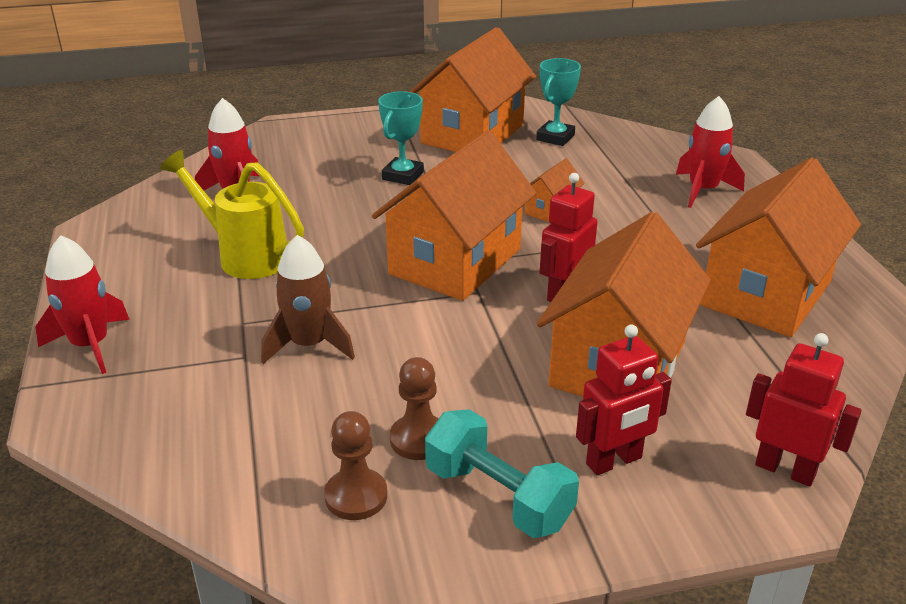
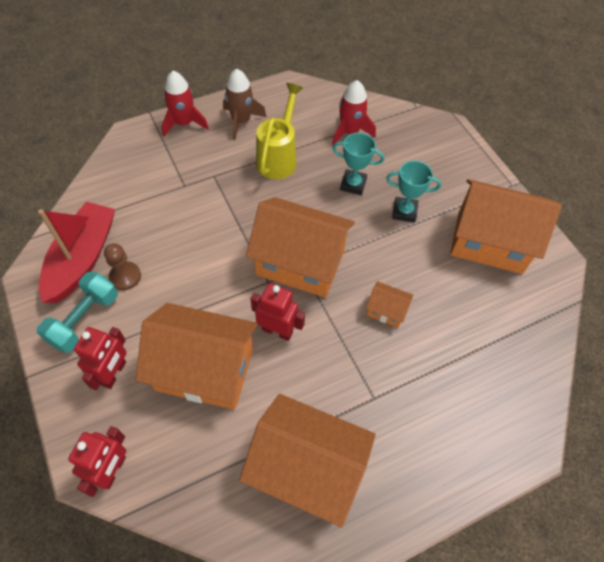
camera: 75 degrees right, 25 degrees up
(309, 345) = (198, 210): brown rocket -> brown rocket (241, 121)
(356, 496) = (82, 259): brown pawn -> red boat
(555, 137) = (509, 300): turquoise trophy -> turquoise trophy (353, 184)
(614, 461) = (114, 373): red robot -> red robot turned 120 degrees counterclockwise
(703, 190) = (458, 422): red rocket -> none

